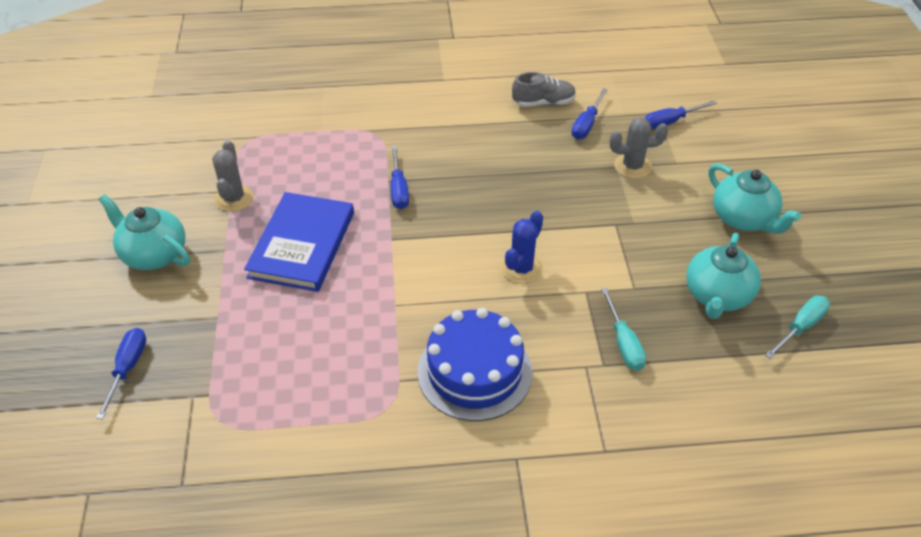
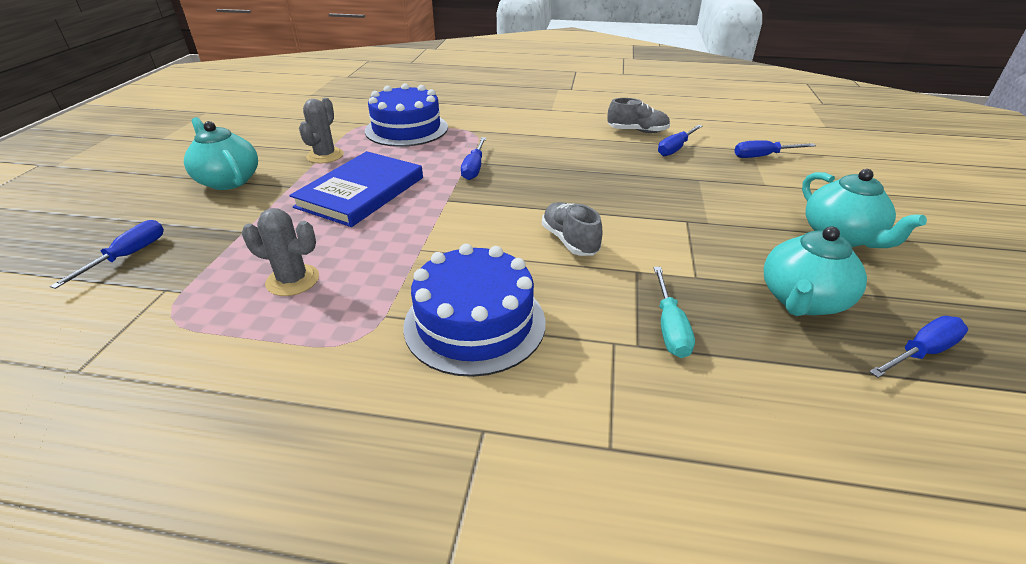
camera: 15 degrees right, 10 degrees down
(299, 140) = (406, 129): none -> blue cake
(521, 269) = (569, 241): blue cactus -> grey shoe
(632, 166) = (716, 181): grey cactus -> grey cactus (293, 280)
(800, 327) = (920, 352): turquoise screwdriver -> blue screwdriver

